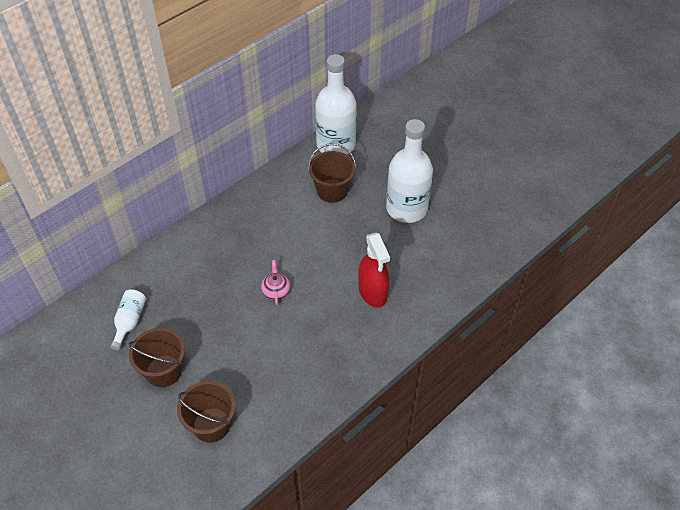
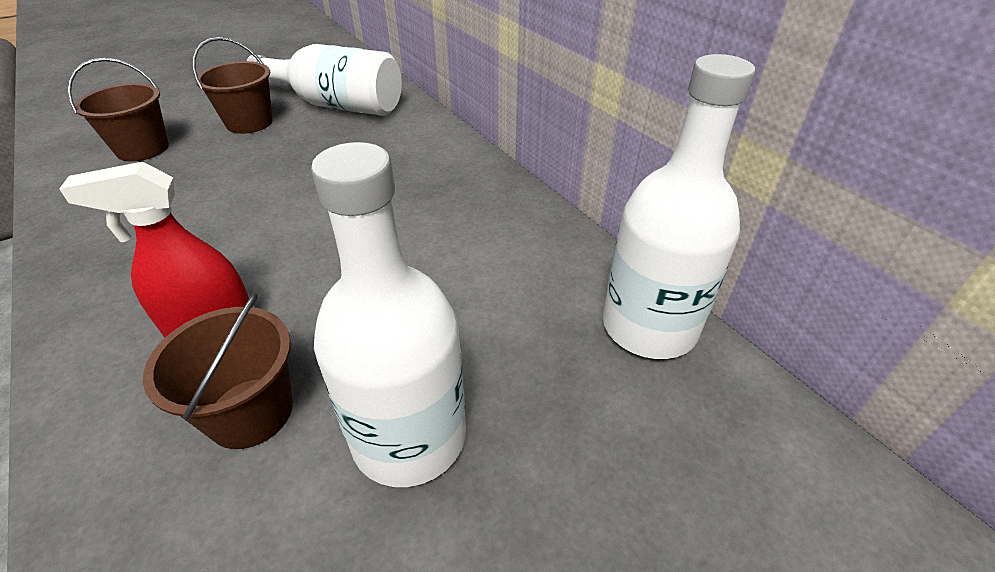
camera: 100 degrees right, 10 degrees down
(130, 321) = (337, 105): white bottle -> white bottle, size x2.05
(276, 291) = (304, 211): pink teapot -> none
(332, 191) = (505, 303): brown bucket -> brown bucket (250, 412)

